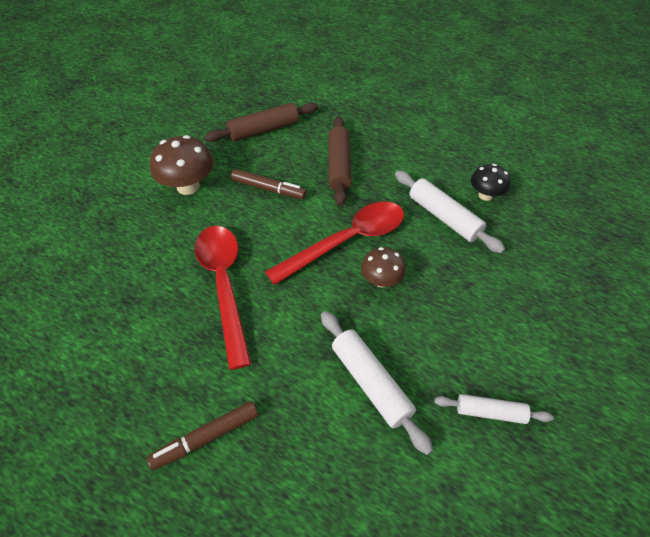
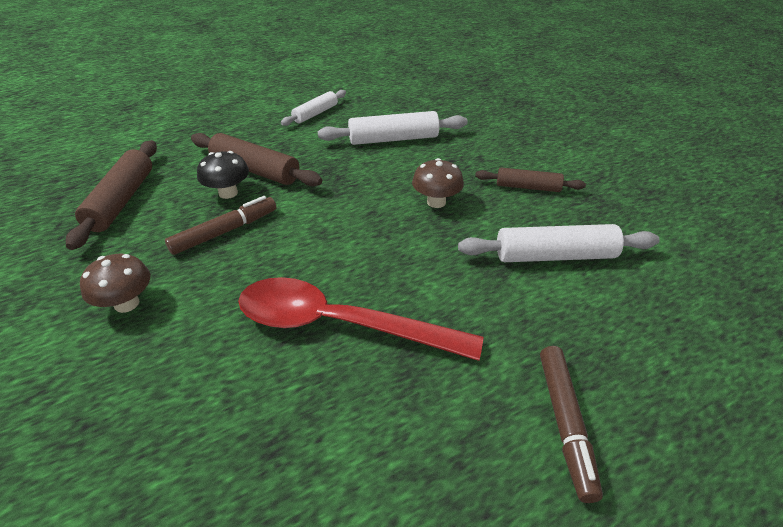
camera: 60 degrees left, 10 degrees down
(188, 186) = (127, 303): brown mushroom -> brown mushroom, size x0.62
(347, 241) = (366, 204): red spoon -> none
(452, 334) = (528, 187): none -> brown rolling pin
(485, 195) = (390, 110): black mushroom -> black mushroom (228, 193)
(490, 412) = (618, 200): white rolling pin -> white rolling pin (315, 113)

